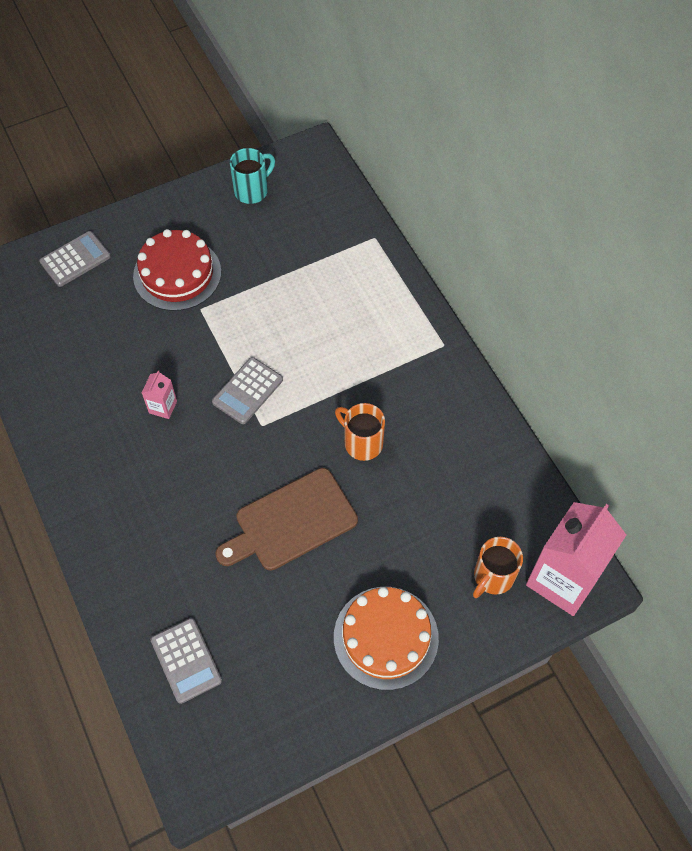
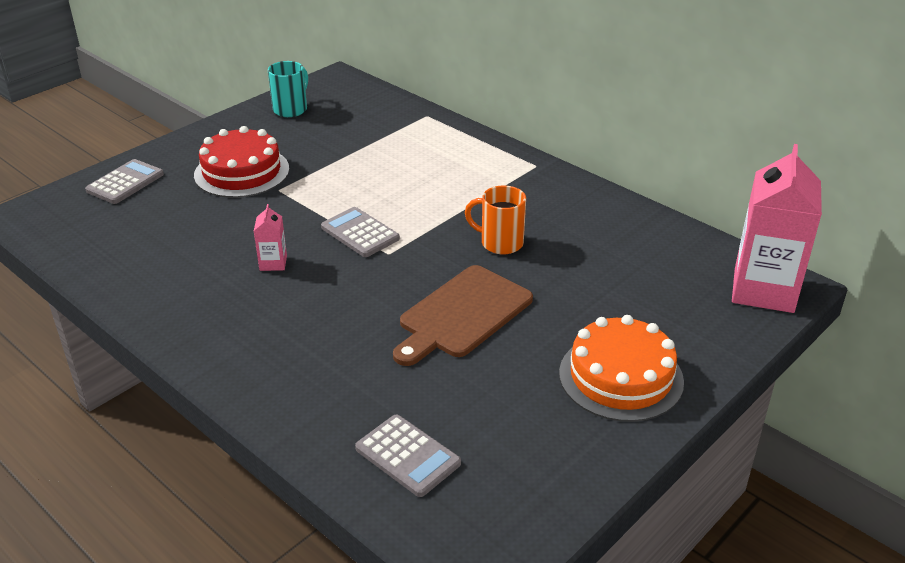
camera: 20 degrees left, 25 degrees down
(248, 391) = (360, 233): grey calculator -> grey calculator turned 120 degrees clockwise
(492, 577) = (695, 305): orange mug -> none

